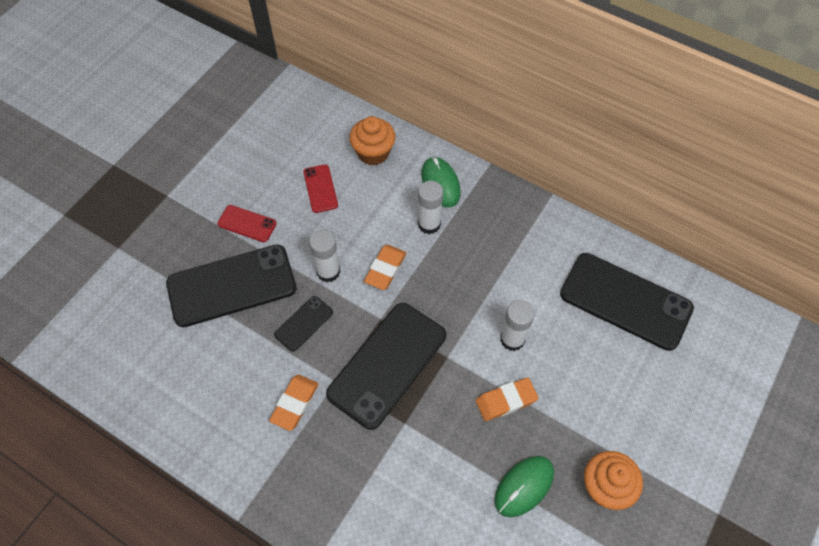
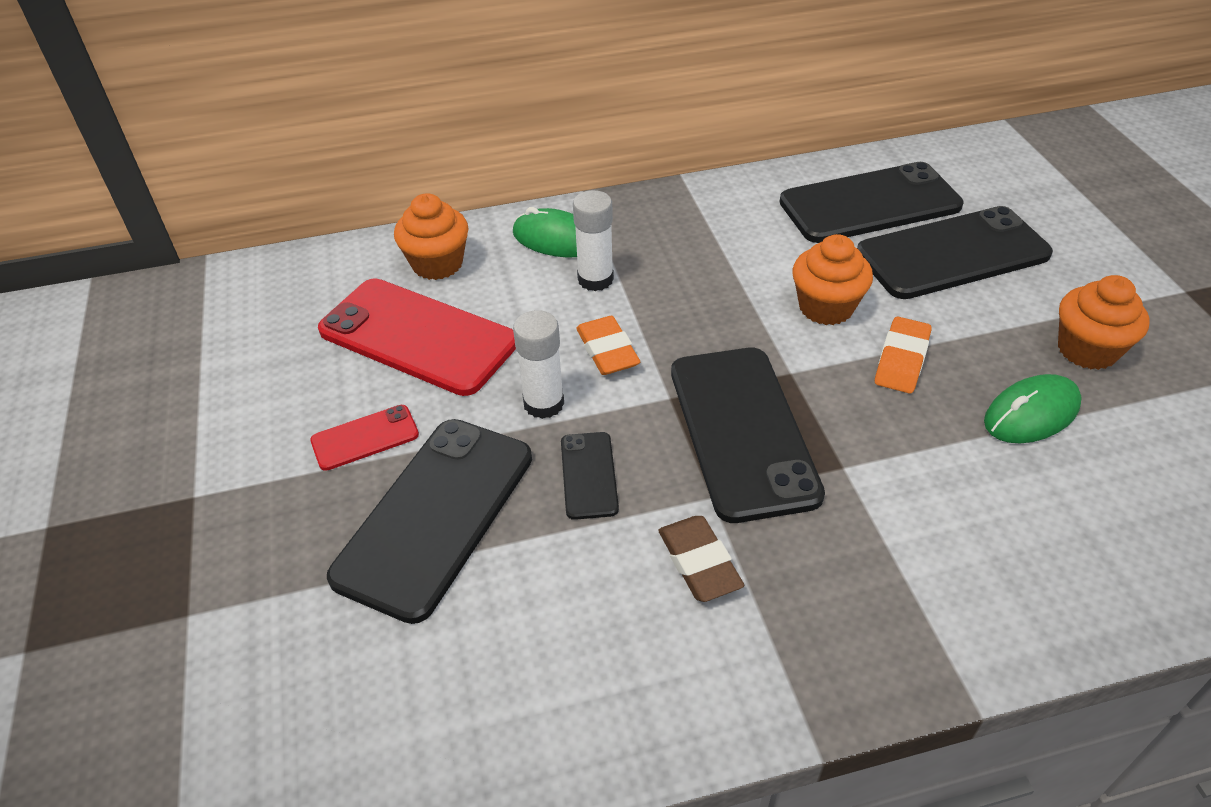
camera: 45 degrees left, 15 degrees down
(295, 403) = (699, 563): orange eraser -> brown eraser
(320, 188) = (418, 337): red phone -> red phone, size x2.11
(512, 339) = (826, 307): white glue stick -> orange cupcake
(524, 486) = (1031, 414): green mouse -> green mouse turned 60 degrees clockwise
(623, 371) = (952, 254): none -> black phone

